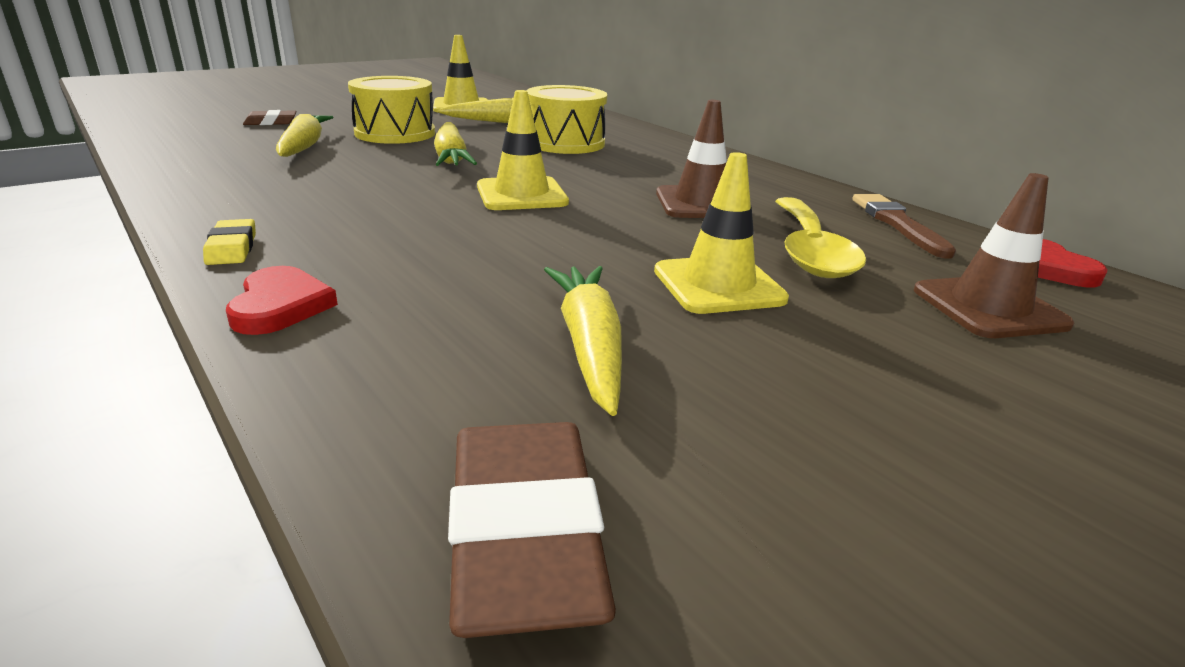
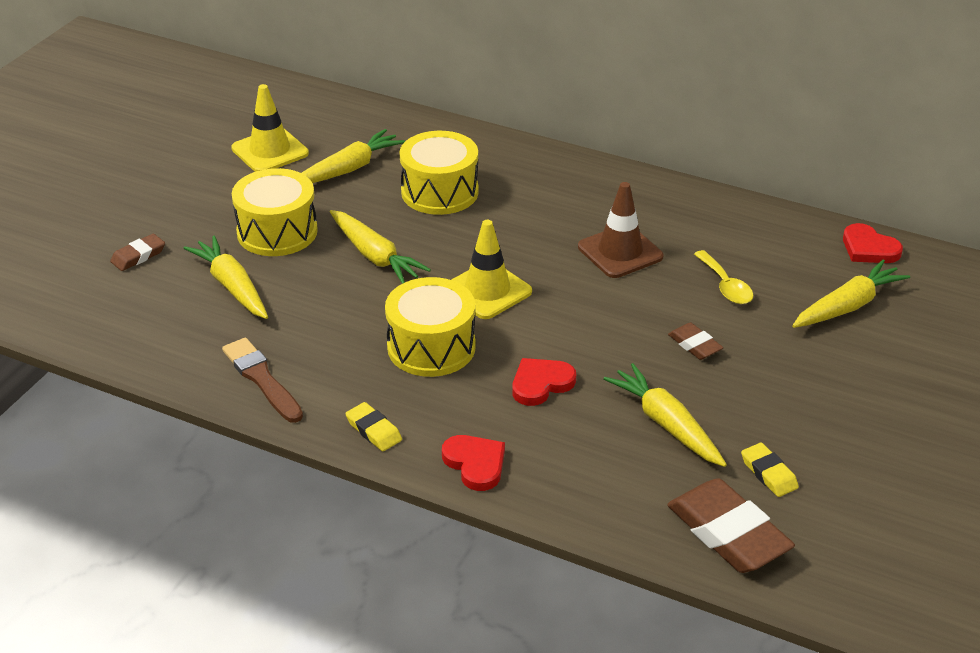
camera: 25 degrees left, 10 degrees up
(403, 212) = (431, 347): none -> yellow drum
(475, 265) = (541, 384): none -> red heart
(700, 463) = (768, 473): none -> yellow eraser
(718, 285) = (695, 345): yellow traffic cone -> brown eraser
(810, 251) = (725, 286): yellow spoon -> yellow spoon, size x0.59
(898, 224) = (763, 227): brown brush -> brown brush (262, 379)
(989, 307) = (847, 306): brown traffic cone -> yellow carrot

